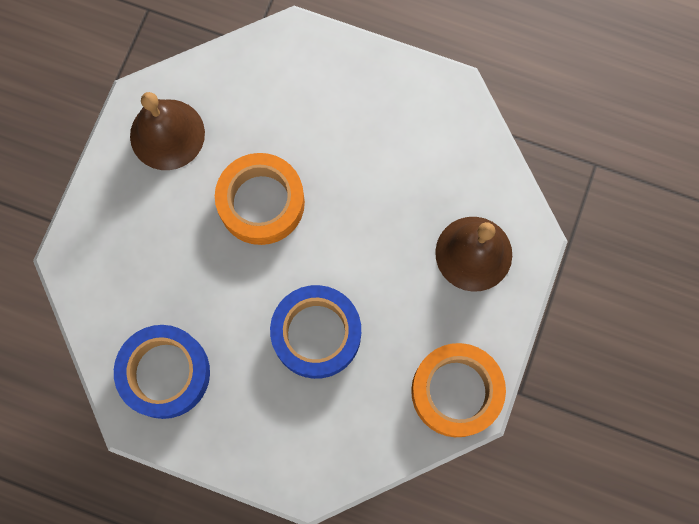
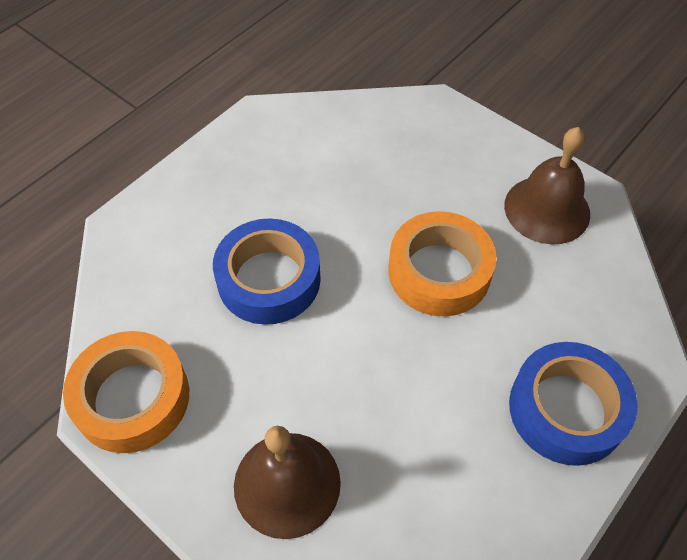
camera: 110 degrees right, 20 degrees down
(165, 373) = (292, 146): blue tape -> blue tape (566, 409)

